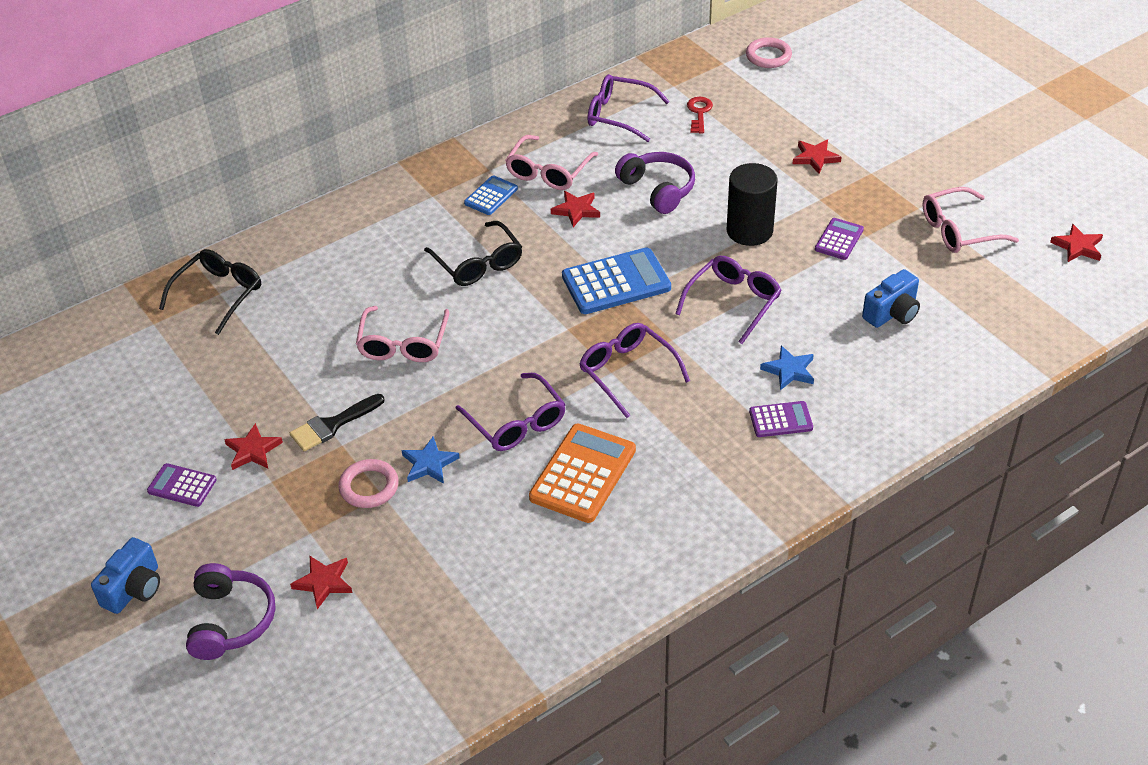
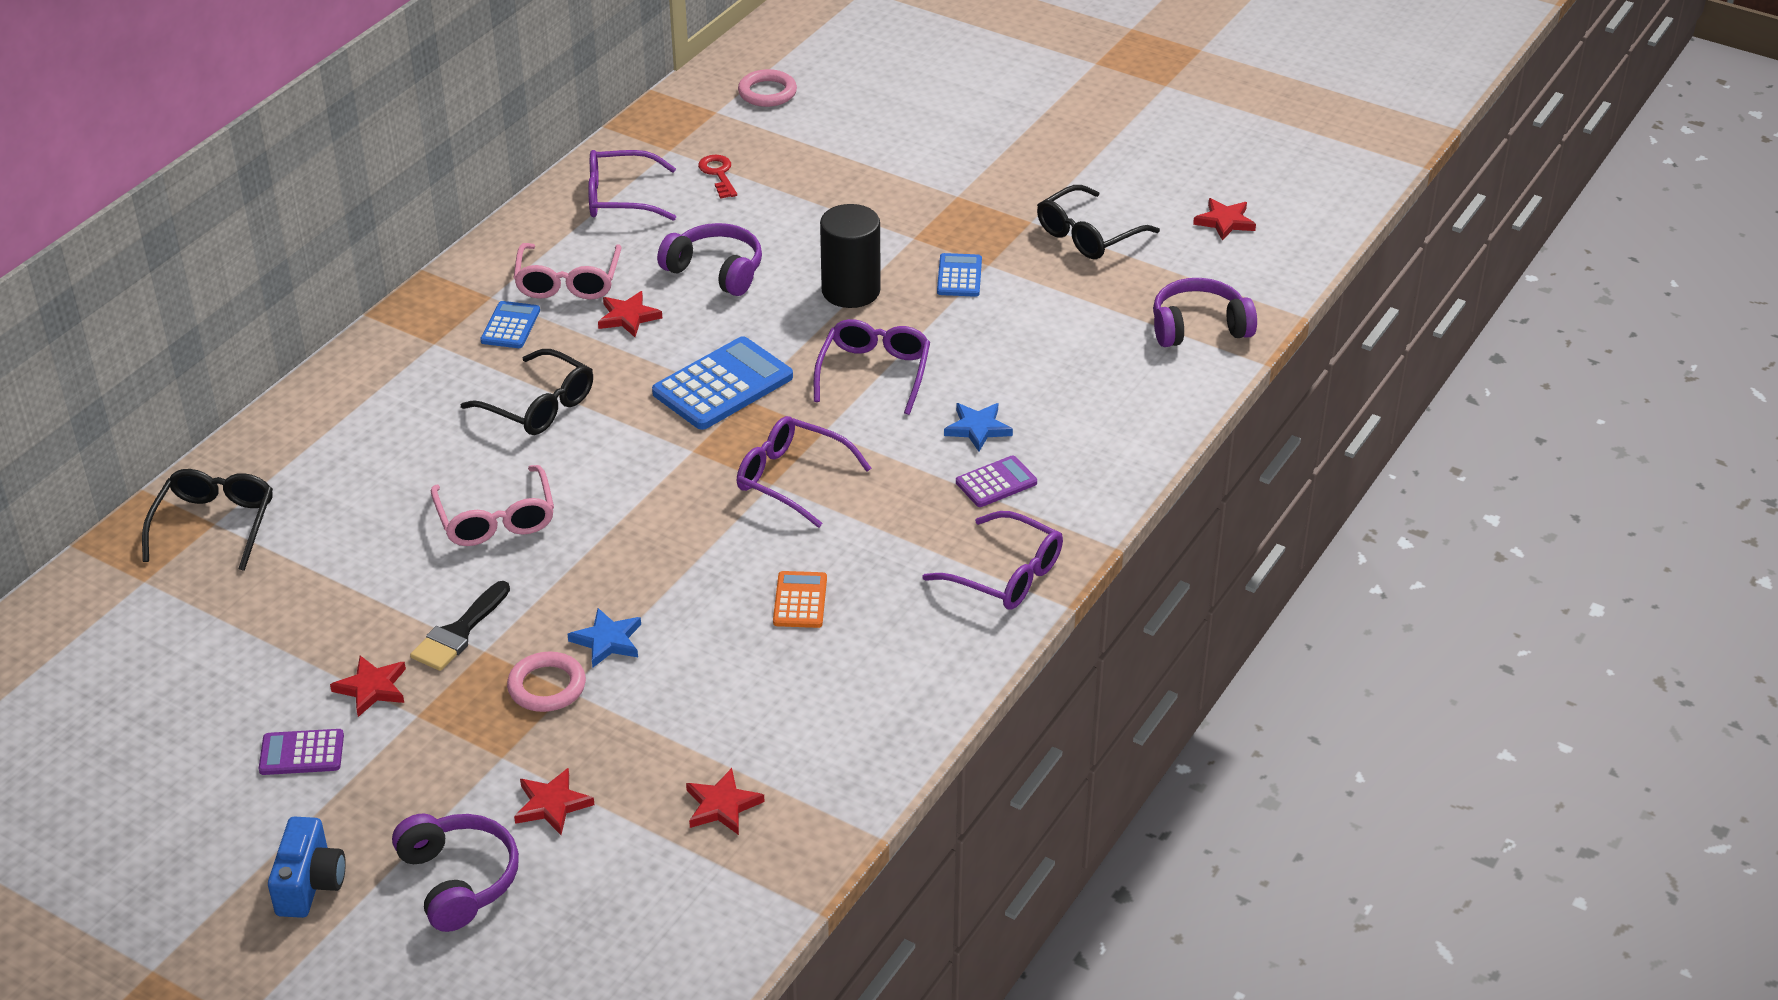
camera: 25 degrees left, 5 degrees down
(516, 423) = (689, 568): purple glasses -> purple glasses (1006, 575)
(582, 474) = (800, 600): orange calculator -> orange calculator, size x0.55
(815, 158) = (884, 194): red star -> red star (722, 805)
(839, 239) = (959, 276): purple calculator -> blue calculator
(892, 313) = (1060, 340): blue camera -> none
(958, 230) = (1088, 235): pink glasses -> black glasses
(1010, 332) = (1199, 327): none -> purple headphones

